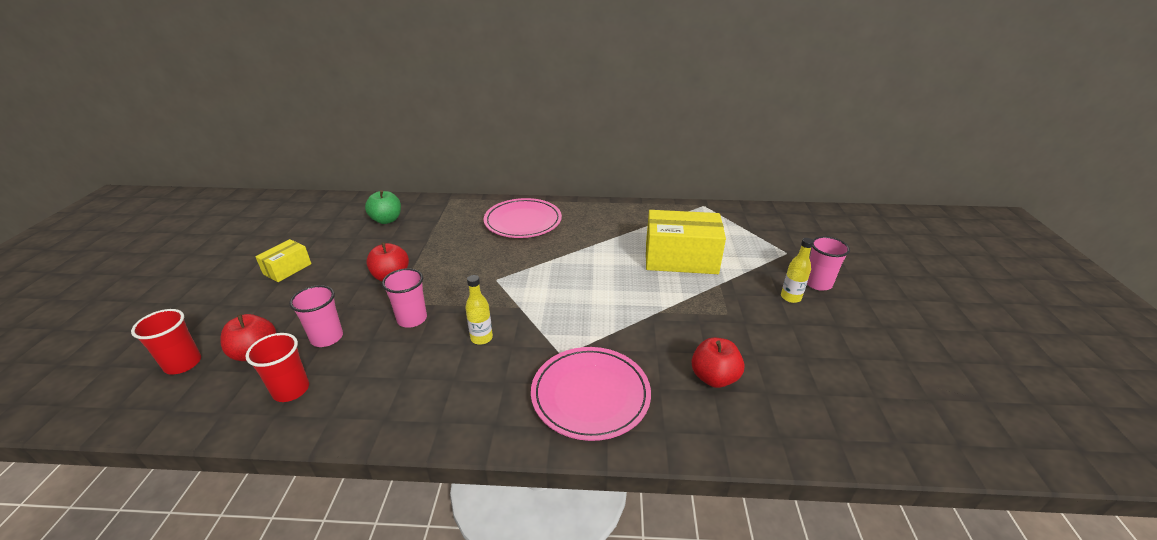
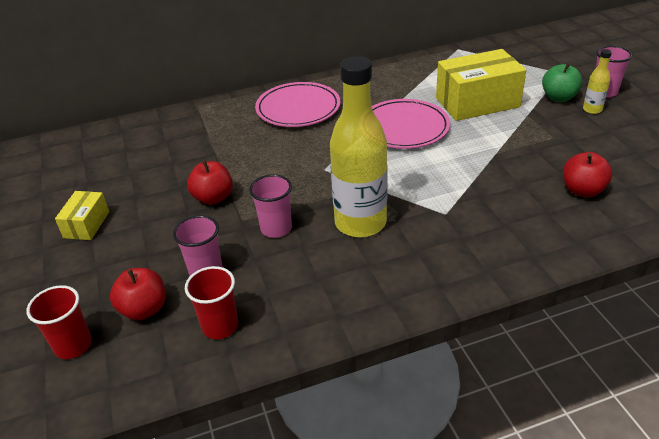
camera: 20 degrees left, 5 degrees up
(386, 220) = (148, 146): green apple -> green apple (559, 97)
(481, 338) = (360, 223): yellow bottle -> yellow bottle, size x2.29
(590, 395) = (497, 236): pink plate -> pink plate (404, 128)

